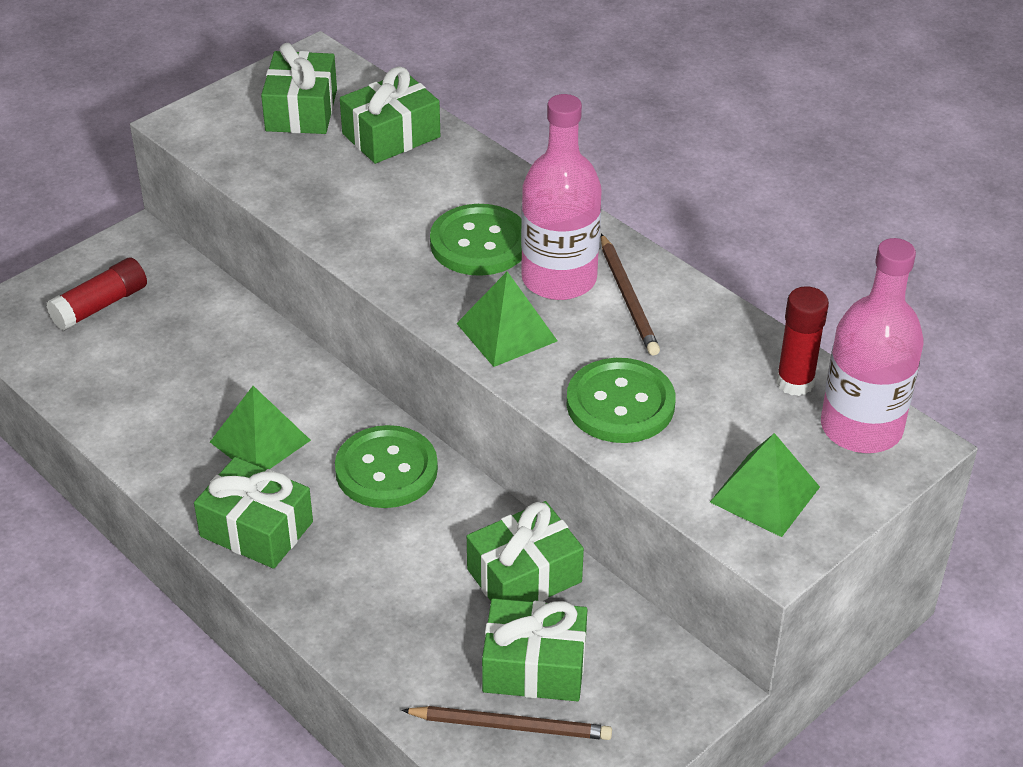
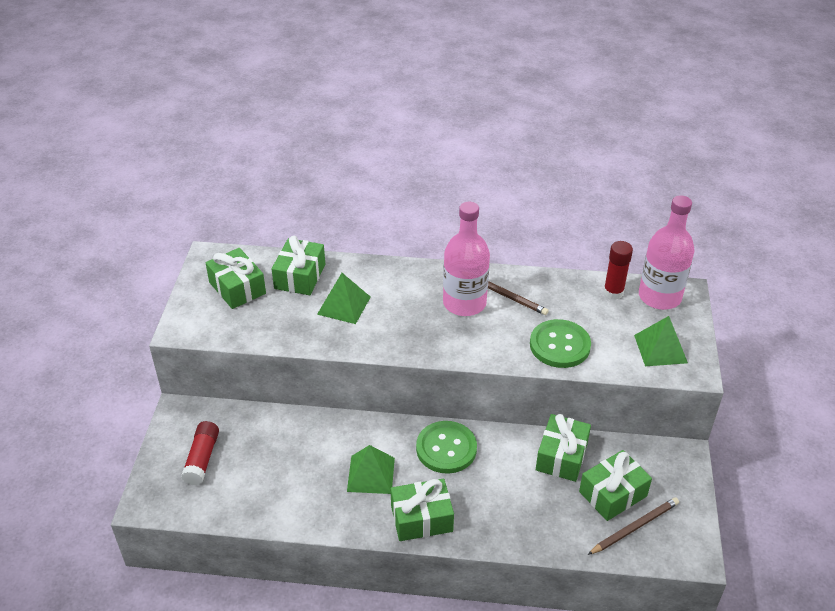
camera: 40 degrees left, 0 degrees up
(479, 243) = (408, 307): green button -> none
(506, 332) = (473, 342): green pyramid -> green pyramid (344, 305)

